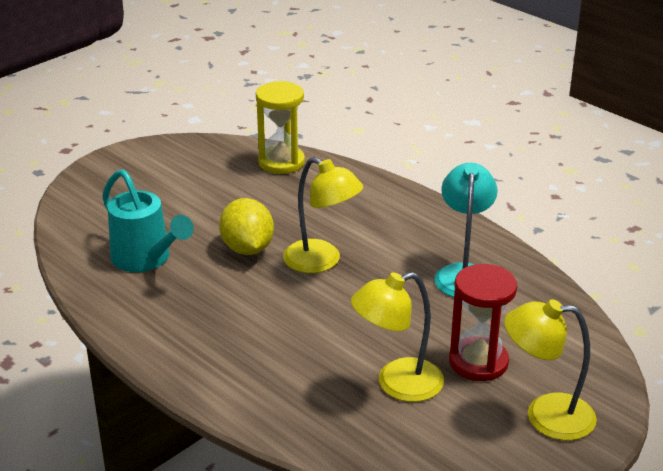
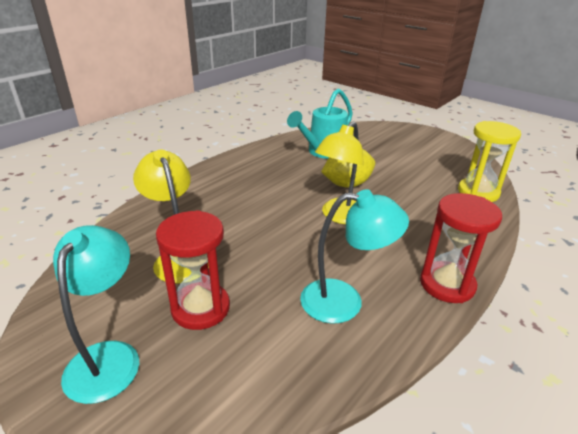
camera: 85 degrees right, 0 degrees up
(438, 215) = (447, 284): none -> red hourglass
(545, 415) = (108, 357): yellow lamp -> turquoise lamp

